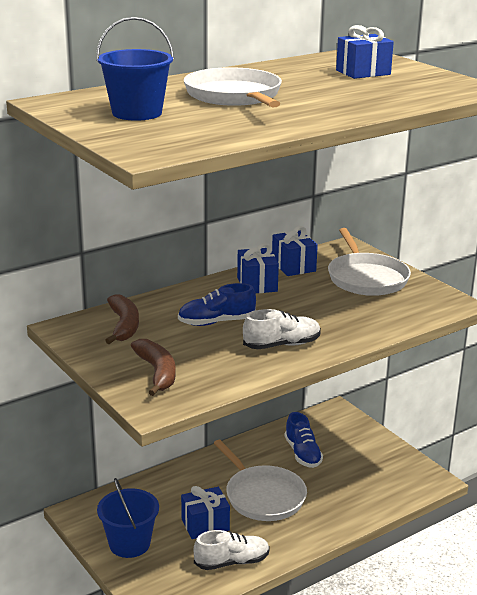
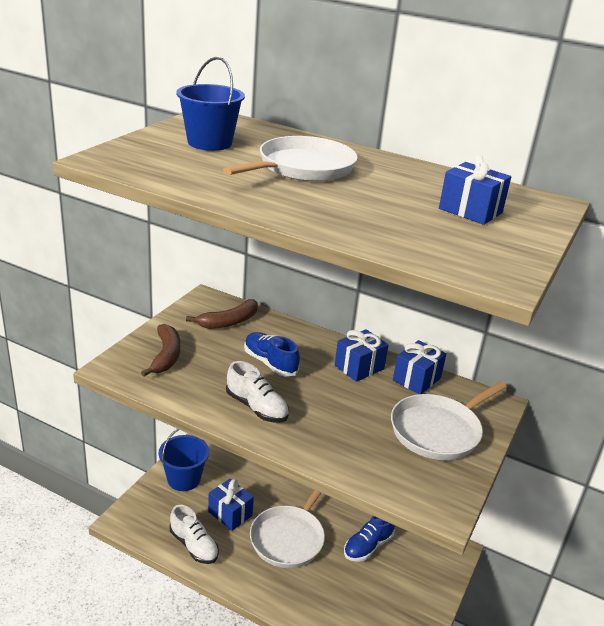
camera: 60 degrees right, 5 degrees up
(157, 373) = (166, 356): brown banana -> brown banana turned 45 degrees counterclockwise

